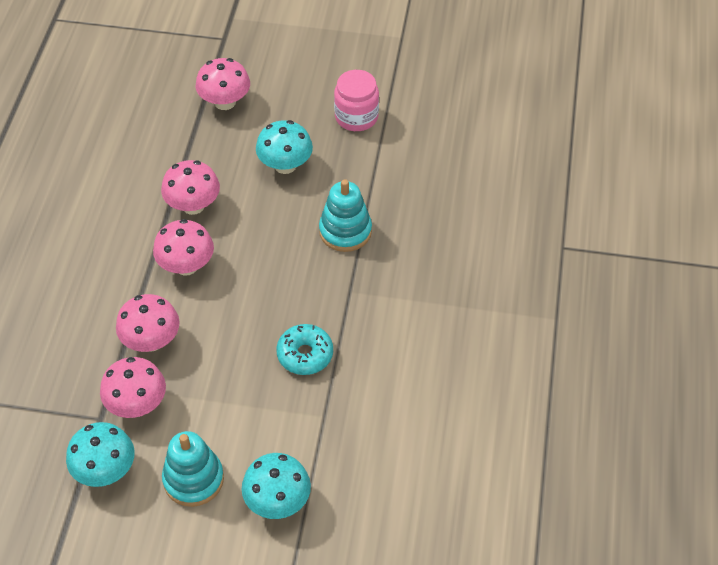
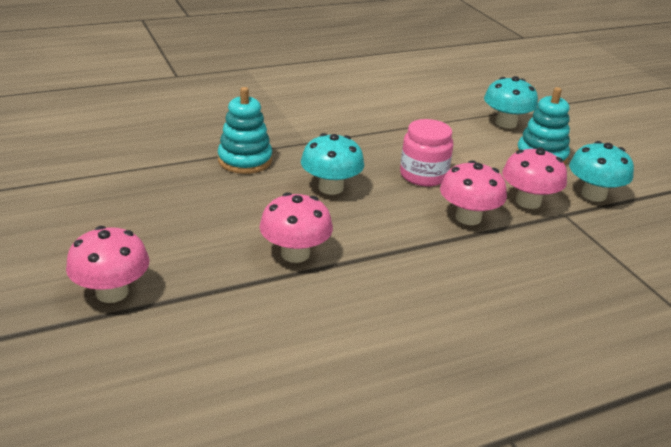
camera: 125 degrees left, 20 degrees down
(186, 265) = (371, 229): pink mushroom -> none
(285, 165) = (188, 215): turquoise mushroom -> turquoise mushroom (331, 187)
(305, 354) = (387, 144): turquoise donut -> none
(356, 117) = (82, 194): pink jar -> pink jar (423, 175)

